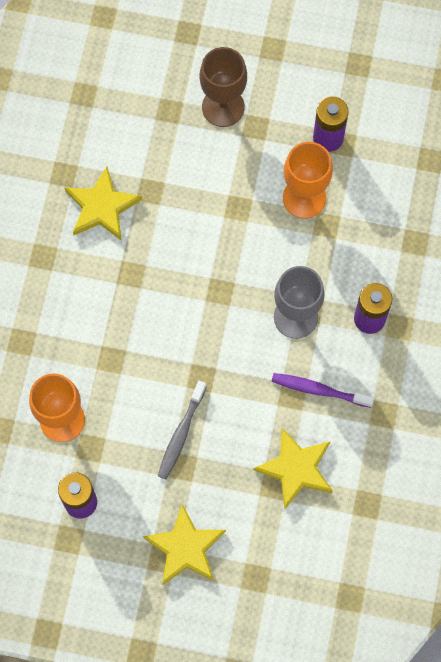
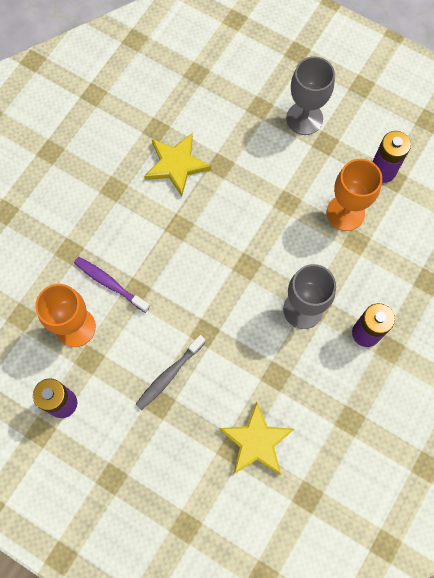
camera: 20 degrees right, 0 degrees up
(185, 548) = (135, 476): yellow star -> none
(223, 107) = (304, 118): brown goblet -> grey goblet
(319, 390) = (300, 379): purple toothbrush -> purple toothbrush (110, 283)

